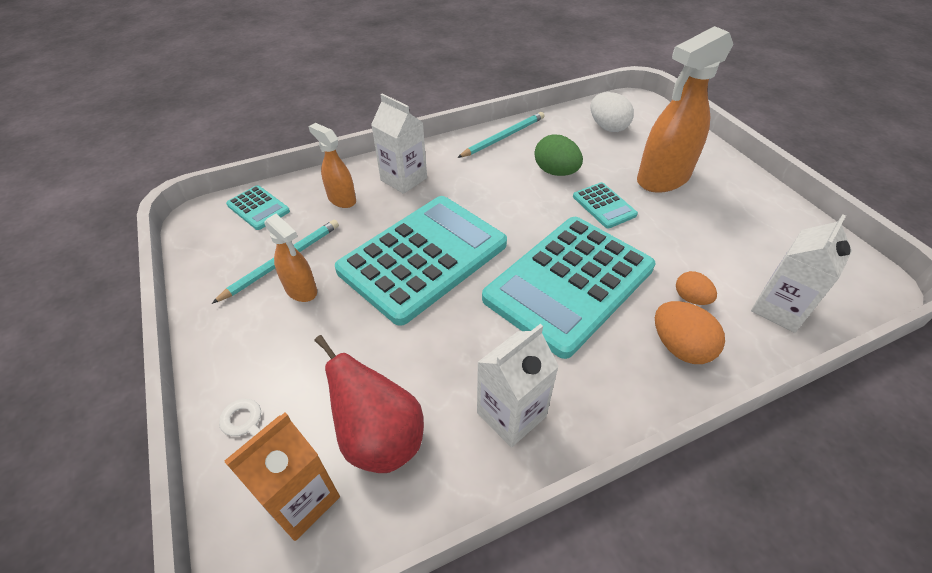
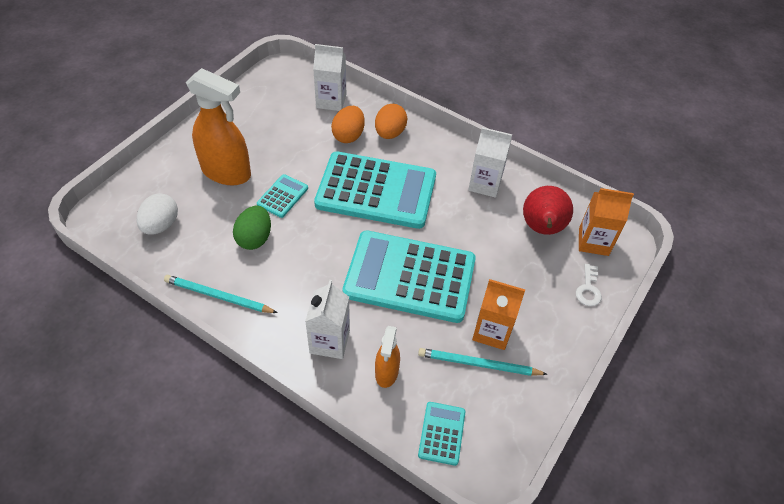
camera: 125 degrees left, 5 degrees up
(301, 290) = (492, 331): orange spray bottle -> orange carton
(691, 298) = (348, 135): orange egg -> orange egg, size x1.60

